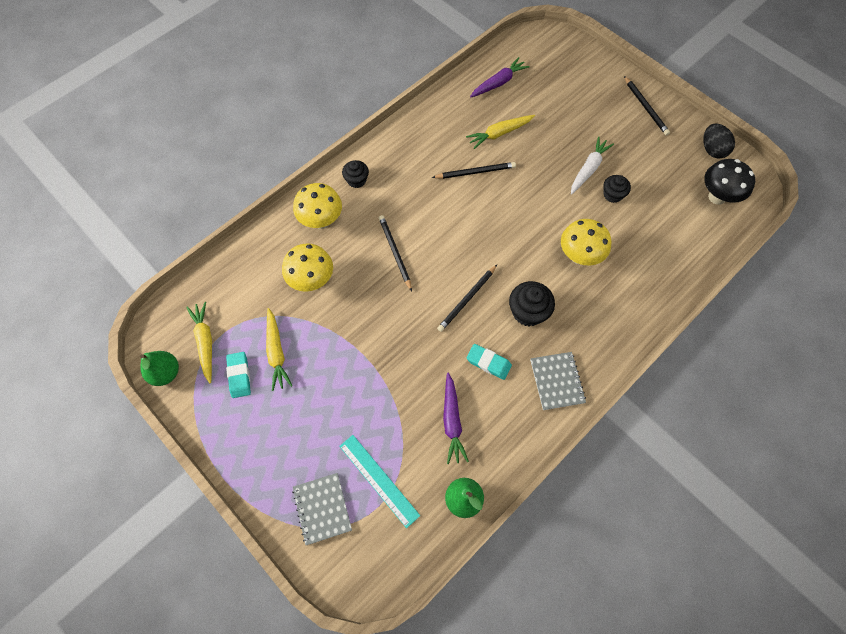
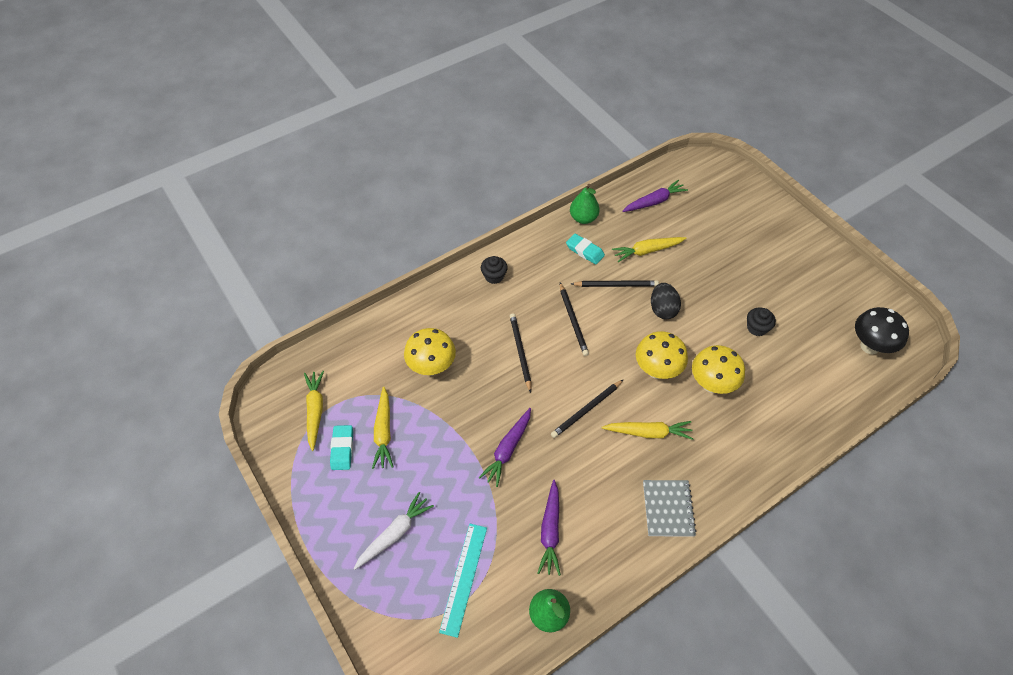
camera: 10 degrees right, 10 degrees down
(166, 373) = (271, 434): green pear -> green pear (583, 218)
(321, 221) = (452, 310): yellow mushroom -> yellow mushroom (656, 370)
(322, 508) = (400, 597): grey notebook -> none
(379, 480) = (464, 578): turquoise ruler -> turquoise ruler turned 45 degrees clockwise
(399, 350) = (508, 449): none -> purple carrot
(488, 363) = (598, 478): turquoise eraser -> turquoise eraser (585, 251)
(528, 312) = (648, 432): black cupcake -> yellow carrot
(588, 169) = (735, 298): white carrot -> white carrot (394, 534)
(645, 107) = (805, 245): black pencil -> black pencil (573, 320)
(712, 150) = (871, 297): black egg -> black egg (662, 309)

